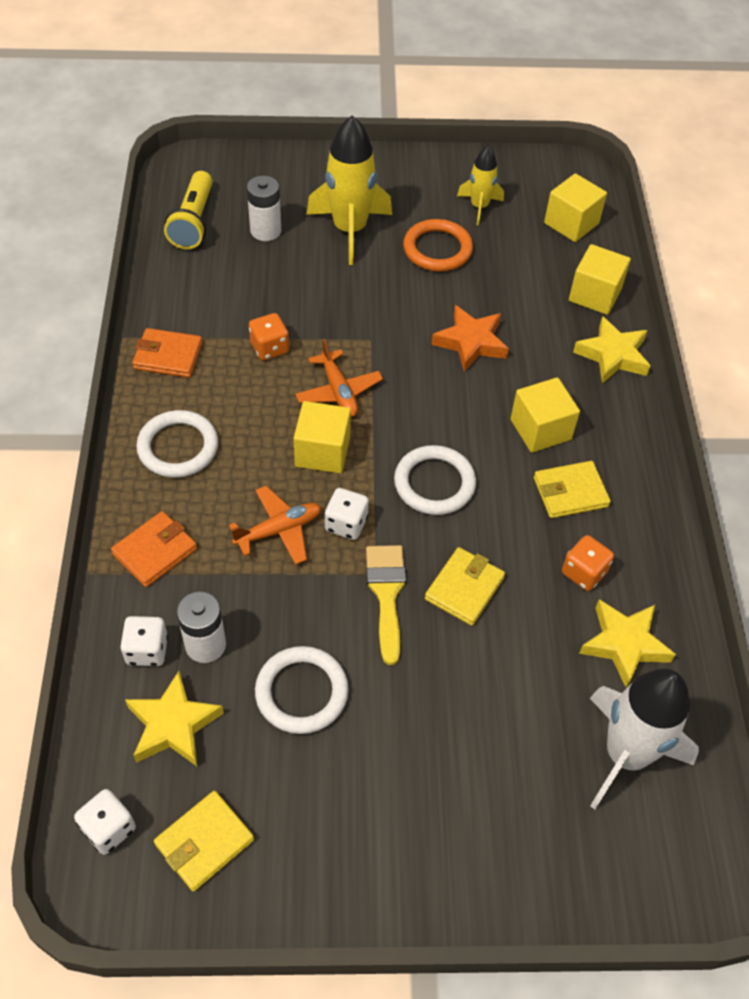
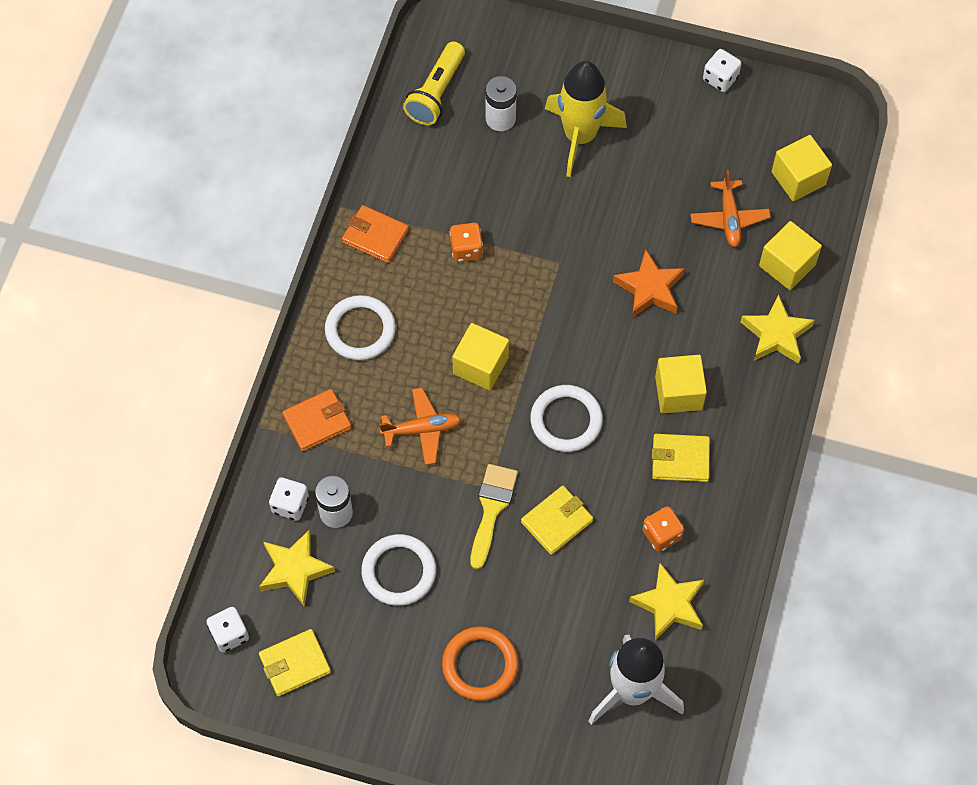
camera: 20 degrees right, 10 degrees up
(338, 391) = (513, 309): orange plane -> orange plane (729, 218)
(346, 524) = (479, 438): white dice -> white dice (720, 78)
(437, 249) = (656, 178): orange ring -> orange ring (480, 665)
(479, 207) = (715, 138): yellow rocket -> none

